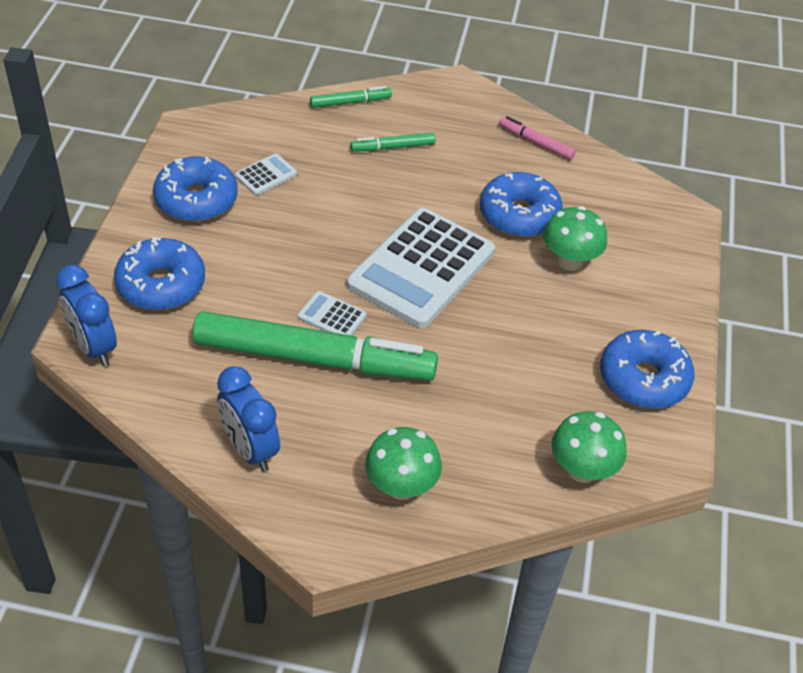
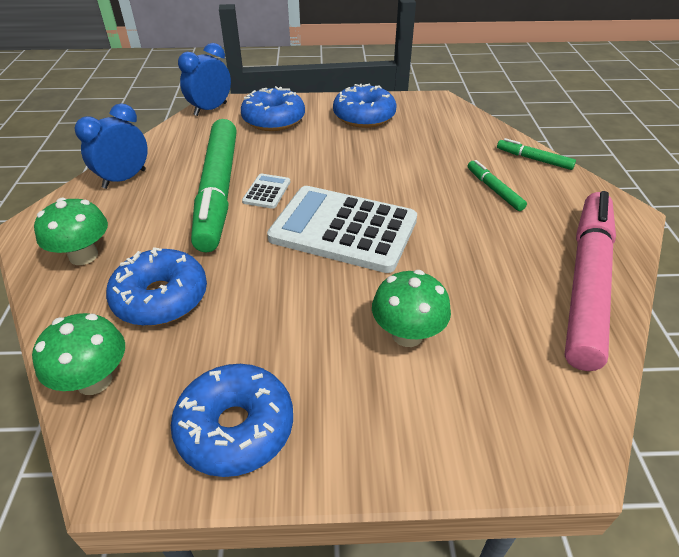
camera: 80 degrees right, 5 degrees down
(266, 175) = (410, 137): white calculator -> none
(350, 102) = (534, 159): green marker -> green marker turned 150 degrees clockwise
(519, 215) = (457, 284): blue donut -> blue donut (161, 298)
(535, 143) = (586, 282): pink marker -> pink marker, size x2.39

